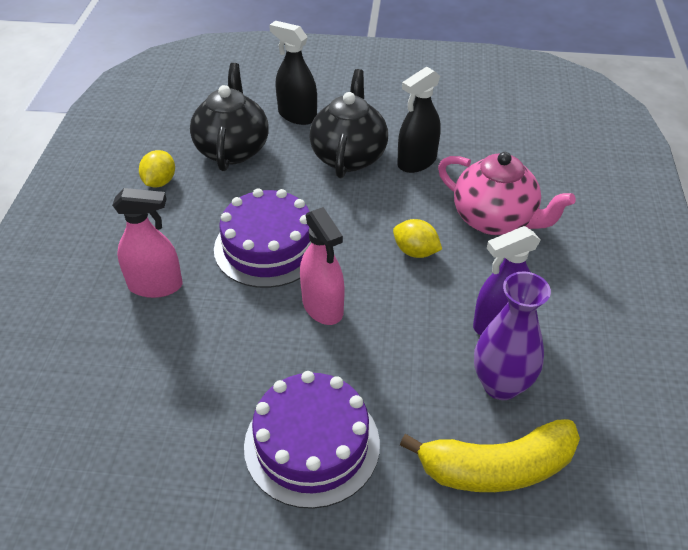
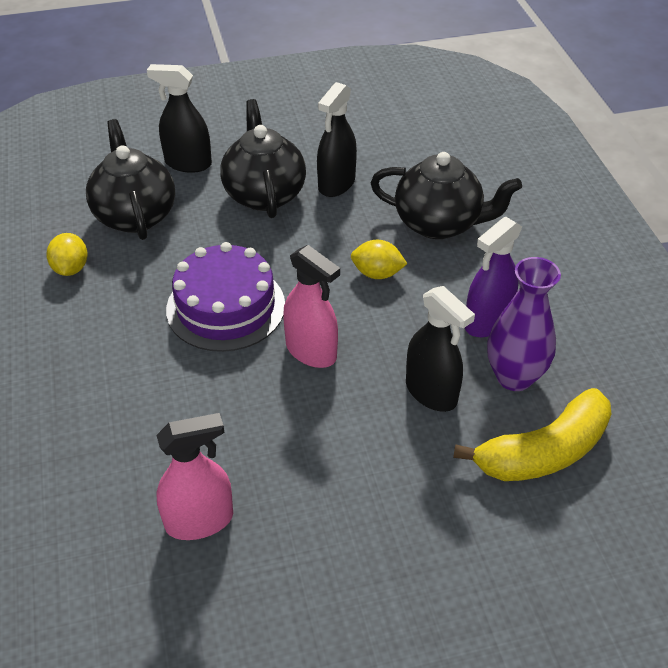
camera: 20 degrees left, 0 degrees up
(155, 285) = (124, 377): pink spray bottle -> pink spray bottle (199, 520)
(312, 444) = (364, 484): purple cake -> none
(414, 376) = (431, 392): none -> black spray bottle
(495, 220) = (439, 224): pink teapot -> black teapot

